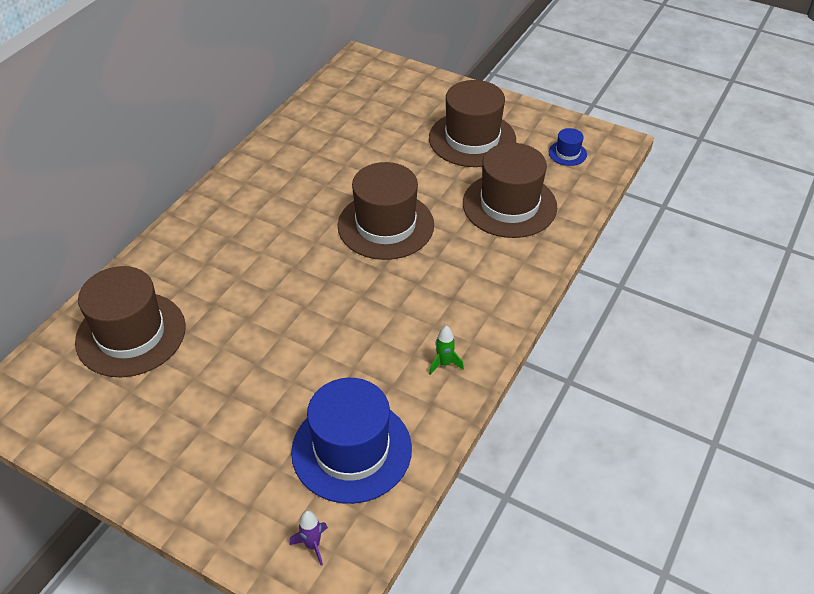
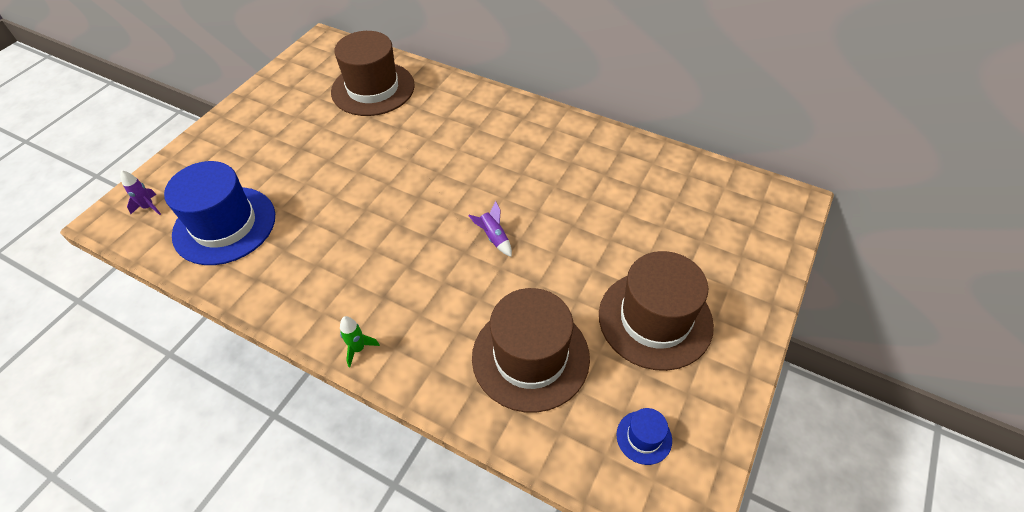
camera: 90 degrees right, 5 degrees up
(386, 225) = (493, 237): brown hat -> purple rocket
(444, 364) = (299, 289): green rocket -> green rocket (358, 349)

